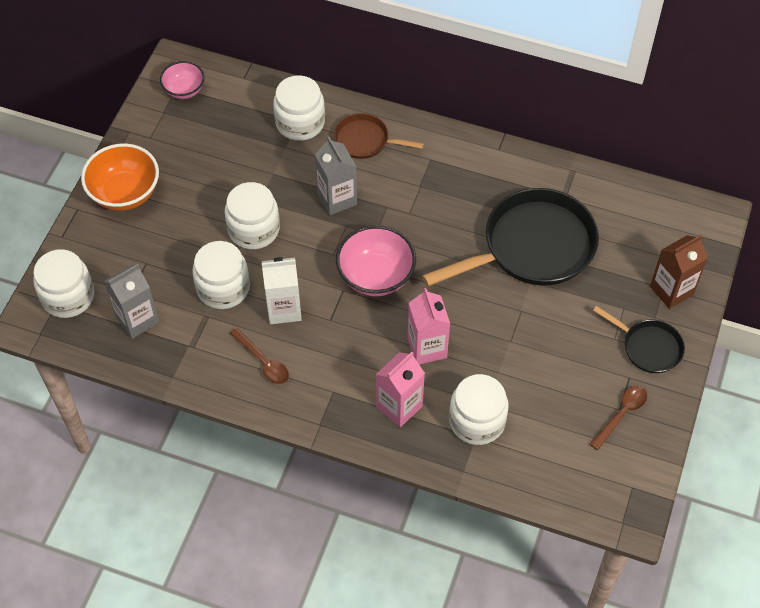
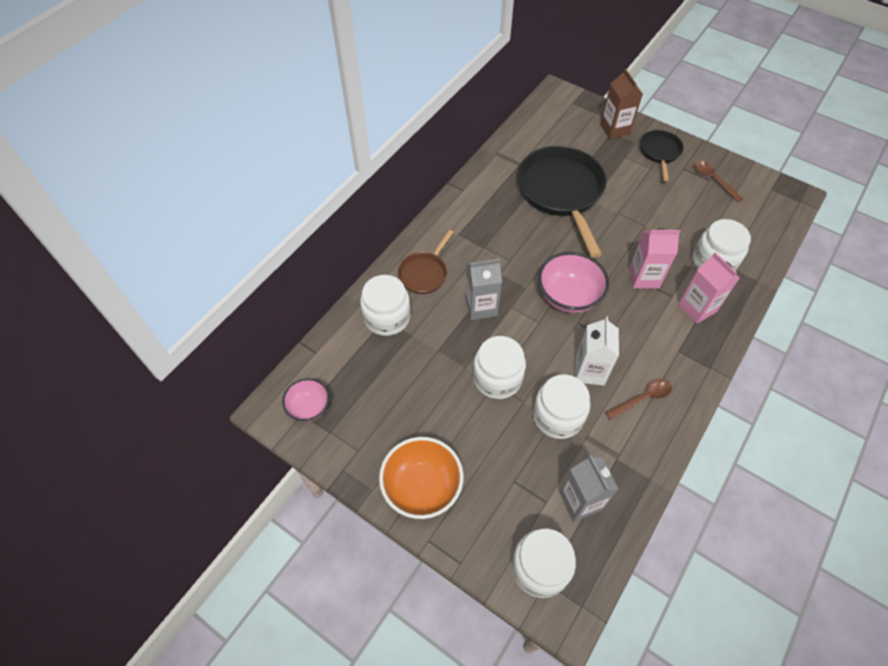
camera: 75 degrees left, 0 degrees up
(648, 347) = (659, 152): black pan -> black pan turned 45 degrees counterclockwise

